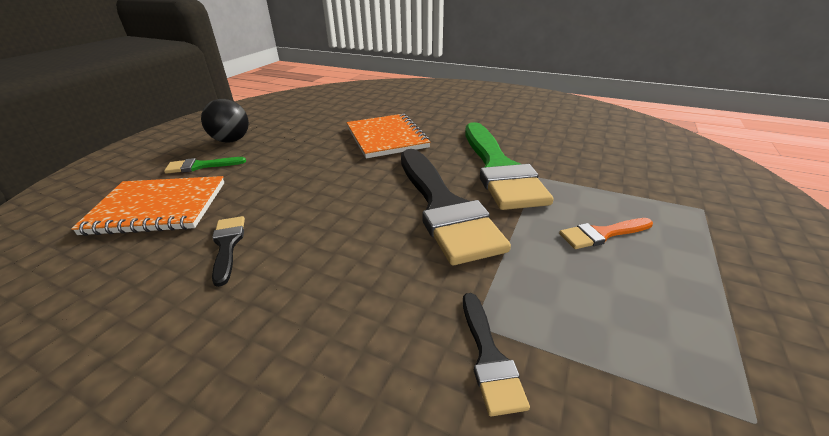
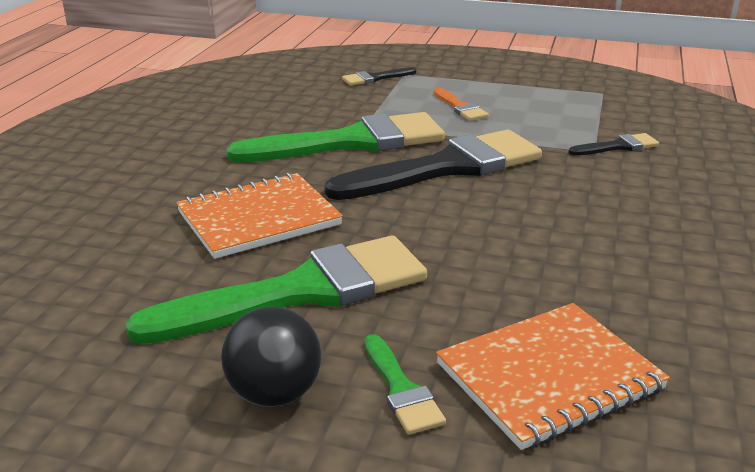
camera: 100 degrees left, 5 degrees down
(158, 207) = (549, 376): orange notebook -> orange notebook turned 75 degrees clockwise
(227, 245) = (586, 280): black brush -> black brush (375, 78)
(302, 147) = (302, 291): none -> green brush

